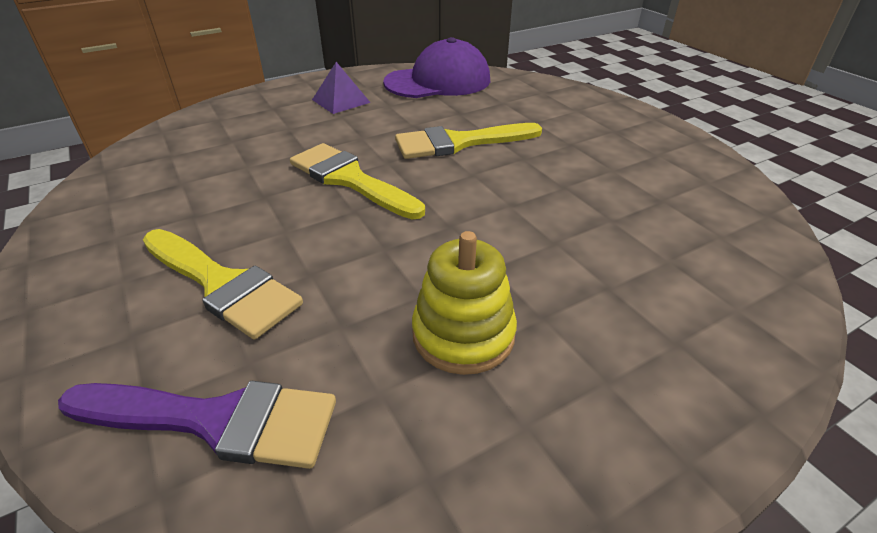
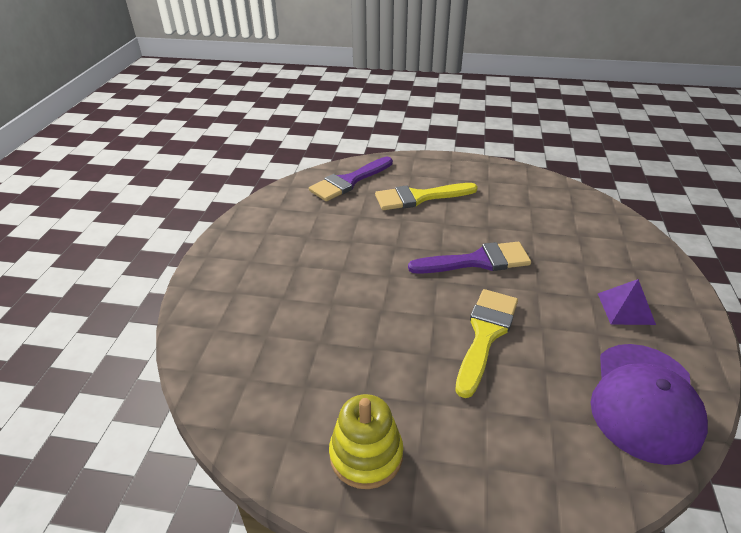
camera: 130 degrees right, 0 degrees up
(350, 179) = (477, 261): yellow brush -> purple brush
(463, 334) = (316, 240): yellow stacking toy -> yellow stacking toy (366, 455)

